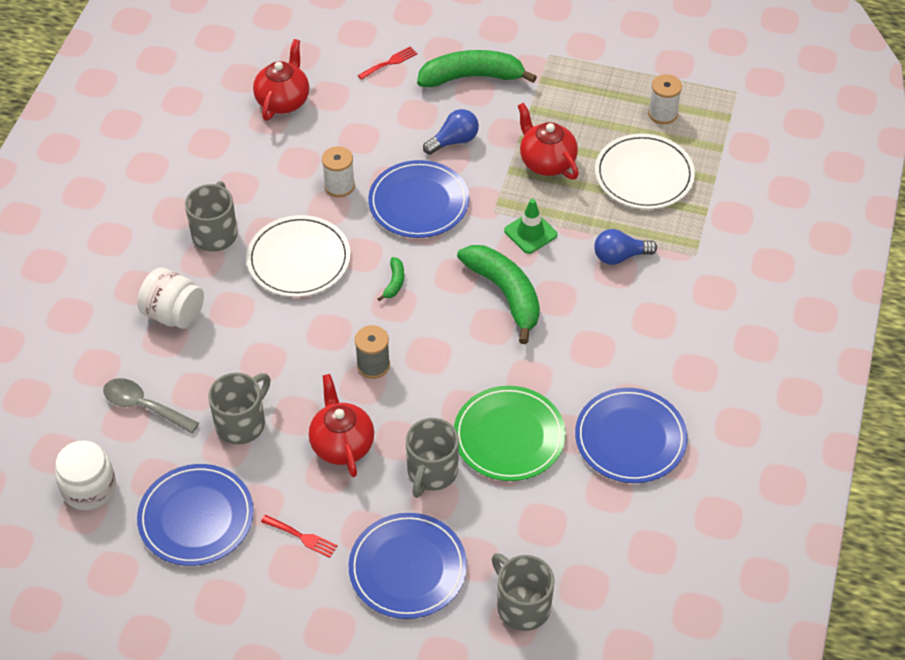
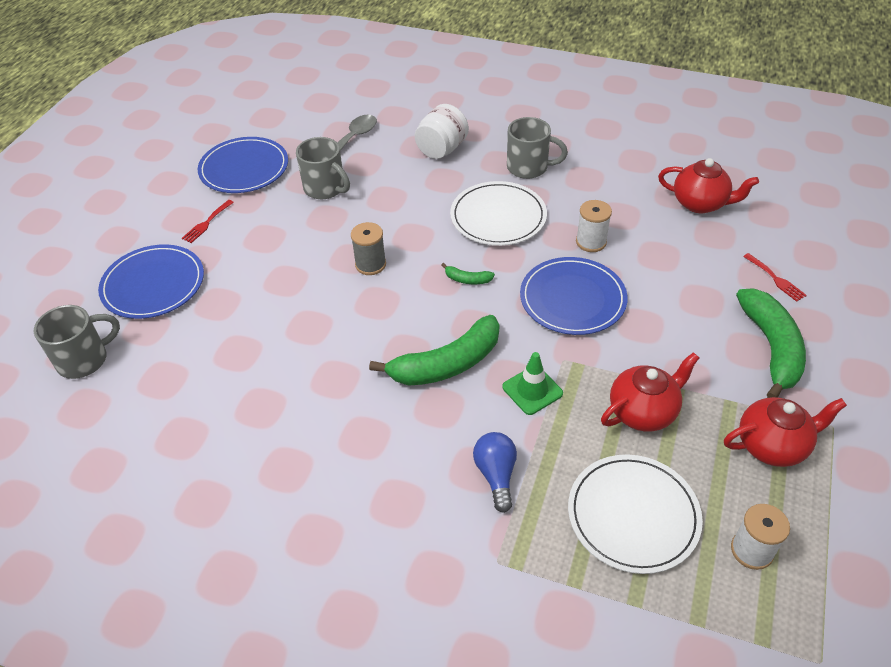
camera: 95 degrees right, 5 degrees down
(89, 488) = (286, 119): white jar -> none
(342, 444) = (290, 245): red teapot -> red teapot (772, 445)
(431, 472) = (244, 302): grey mug -> none
(454, 141) = (665, 329): blue light bulb -> none
(509, 436) = (268, 359): green plate -> none
(630, 438) = (239, 462): blue plate -> none

